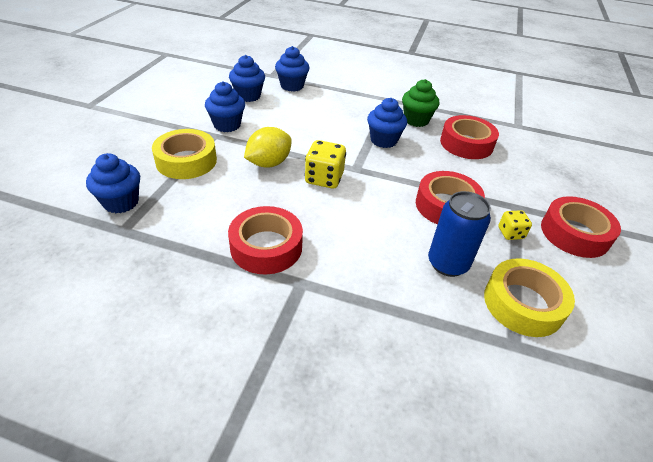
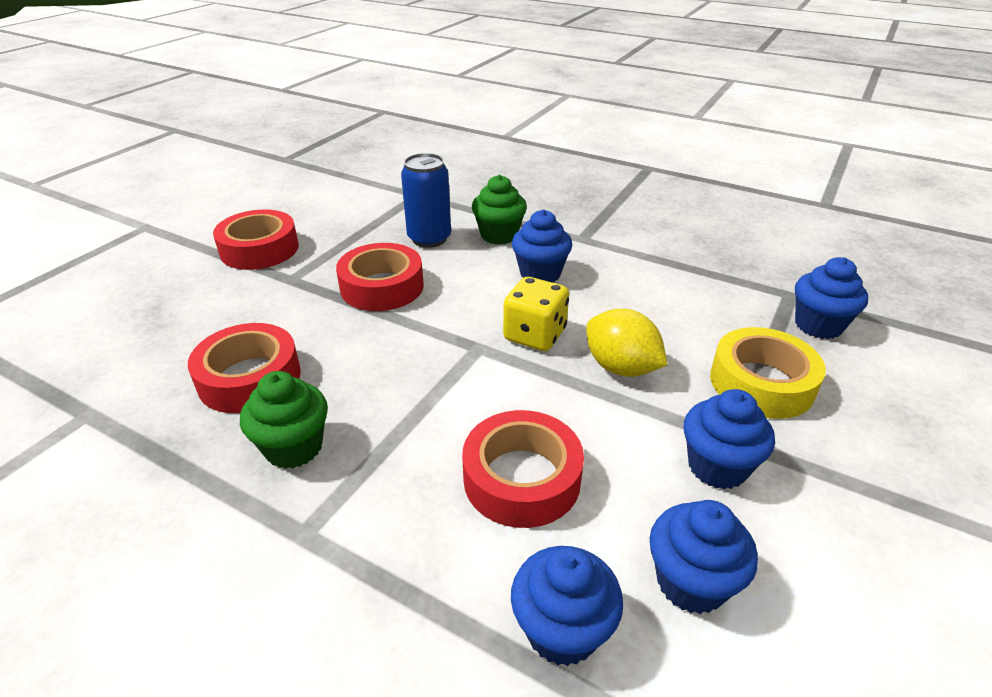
camera: 165 degrees left, 5 degrees down
(266, 247) = (618, 266): red tape -> red tape (522, 478)
(269, 163) = (621, 367): yellow lemon -> yellow lemon turned 75 degrees clockwise
(383, 140) = (401, 398): blue cupcake -> blue cupcake (540, 273)
(385, 277) = (499, 235): none -> green cupcake
(510, 233) = (333, 255): yellow dice -> none
(523, 303) = (385, 211): yellow tape -> none

